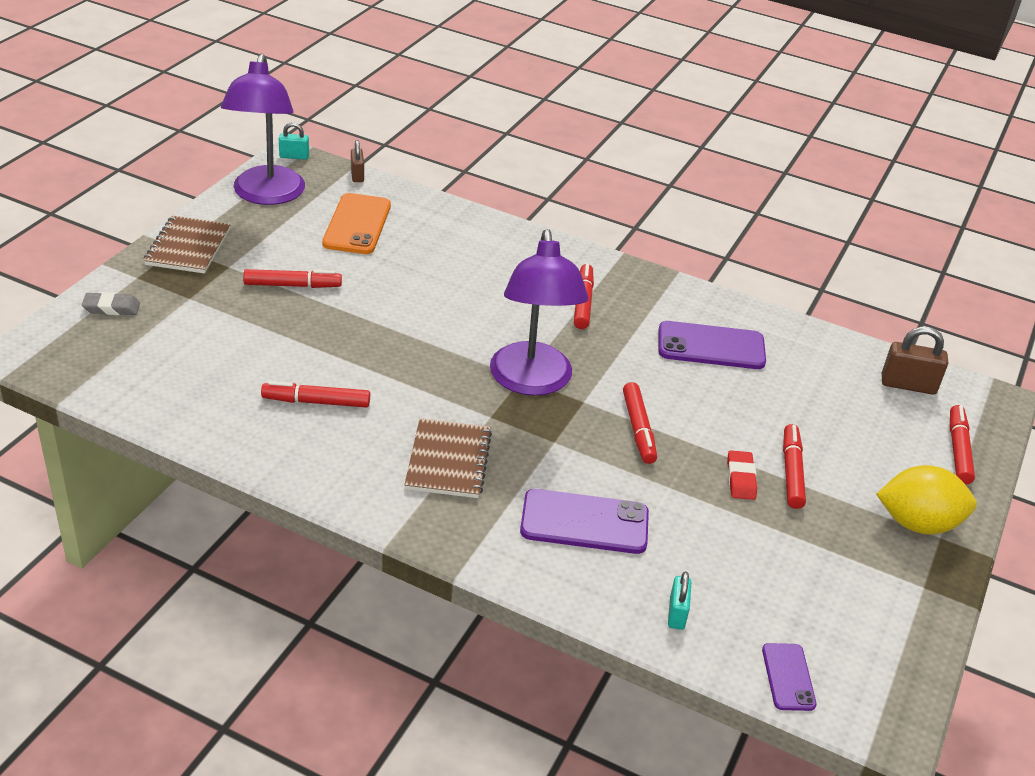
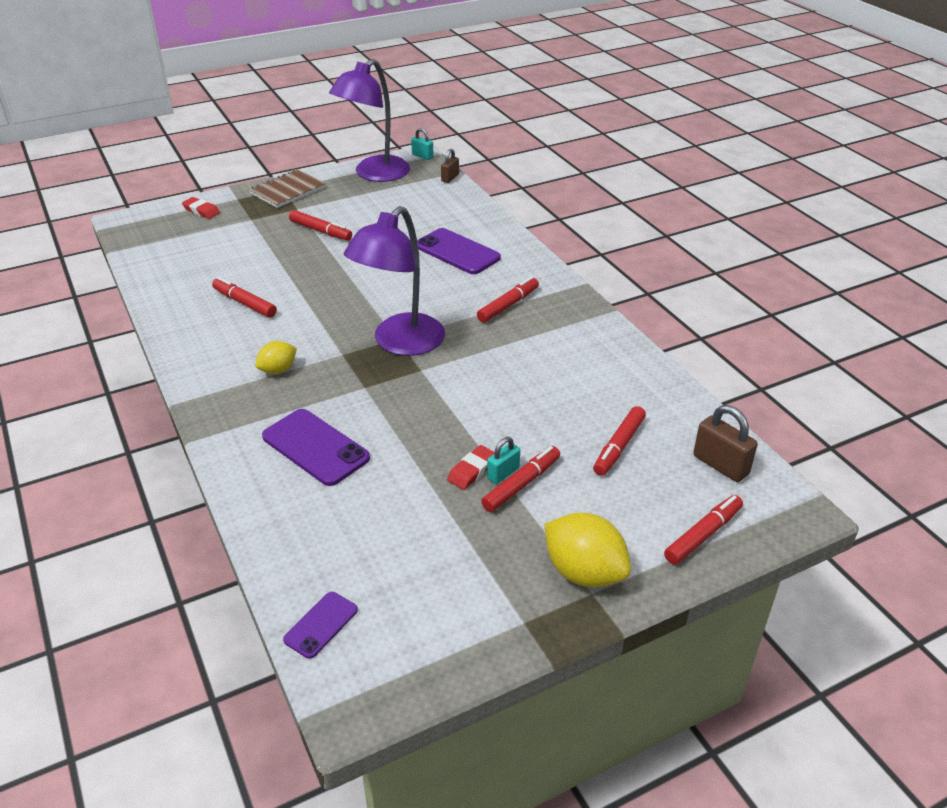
camera: 40 degrees right, 0 degrees up
(111, 308) = (201, 211): grey eraser -> red eraser
(357, 224) = (410, 207): orange phone -> none
(448, 461) = (278, 370): brown notebook -> yellow lemon
(638, 429) = (437, 404): red marker -> red marker (618, 446)
(676, 613) = (298, 538): turquoise padlock -> turquoise padlock (503, 473)
(711, 346) = (573, 370): purple phone -> purple phone (457, 252)

